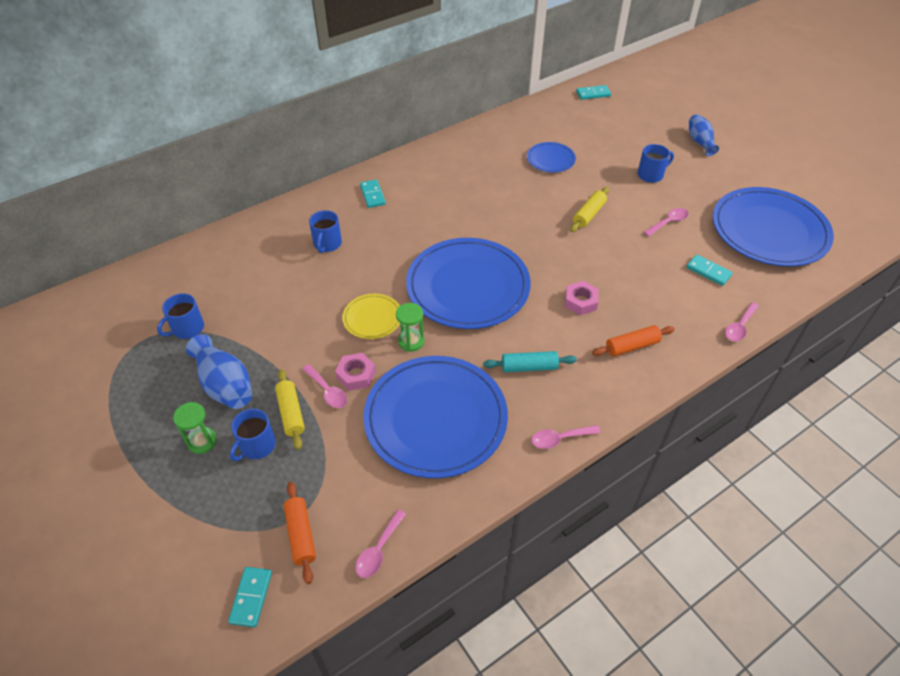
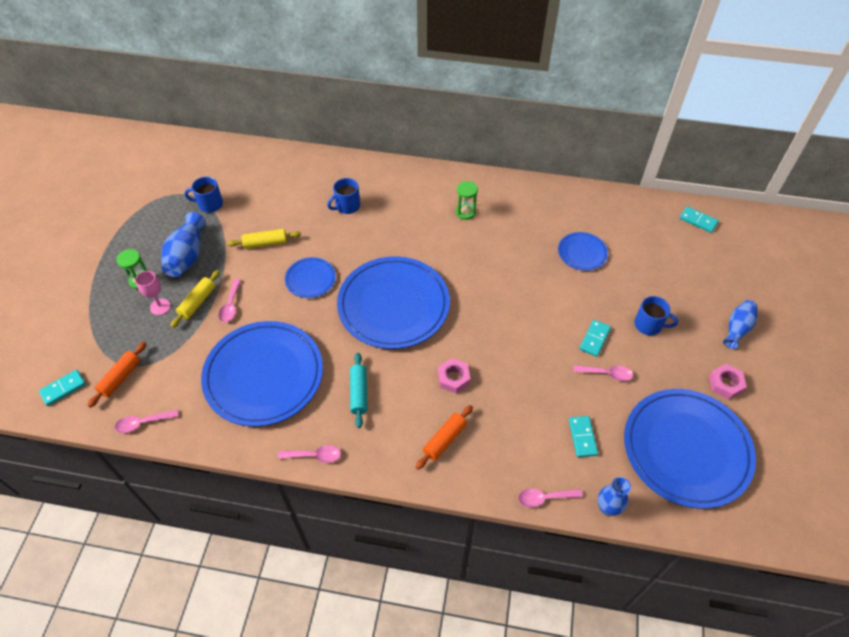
camera: 45 degrees right, 5 degrees up
(257, 446) = (160, 307): blue mug -> pink goblet
(356, 375) = (257, 308): pink nut -> pink nut (725, 384)
(372, 195) = (418, 190): turquoise domino -> turquoise domino (594, 339)
(372, 318) = (310, 279): yellow plate -> blue plate
(411, 341) = (312, 313): green hourglass -> green hourglass (465, 212)
(529, 367) = (359, 393): turquoise rolling pin -> turquoise rolling pin turned 45 degrees clockwise
(560, 439) = (315, 456): pink spoon -> pink spoon turned 150 degrees clockwise
(589, 214) = (551, 319): yellow rolling pin -> yellow rolling pin (265, 243)
(632, 346) = (444, 440): orange rolling pin -> orange rolling pin turned 75 degrees counterclockwise
(779, 300) = (607, 508): none -> blue vase

